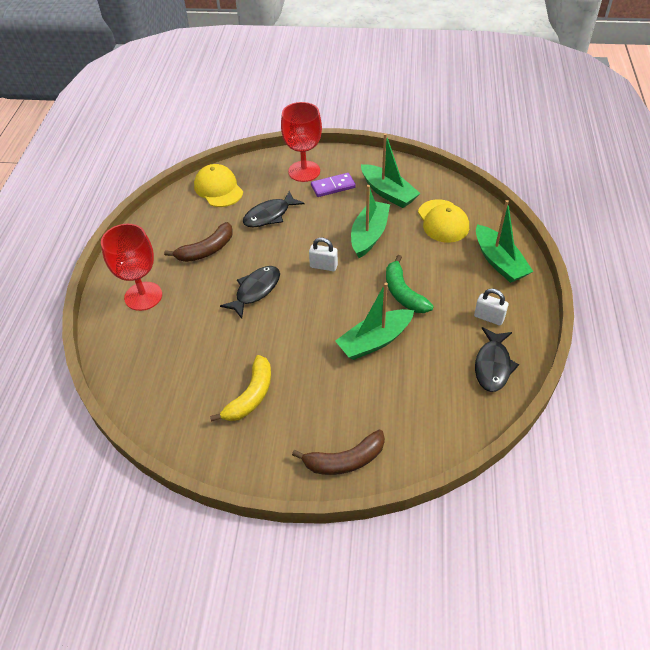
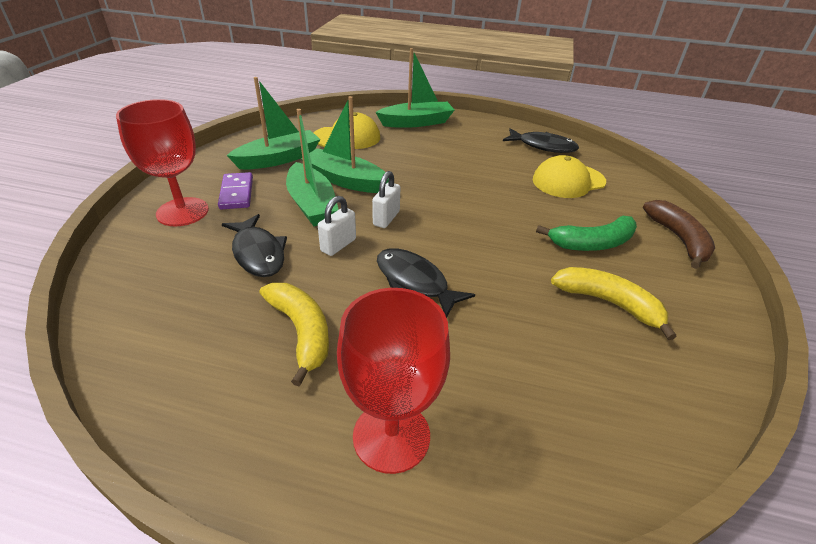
camera: 85 degrees left, 10 degrees down
(206, 250) = (301, 332): brown banana -> yellow banana
(218, 188) = (145, 305): yellow cap -> yellow cap (568, 181)
(374, 341) = (513, 200): green boat -> green boat (312, 204)
(403, 293) = (445, 173): green banana -> green banana (592, 243)
(489, 318) = (486, 138): white padlock -> white padlock (338, 245)

